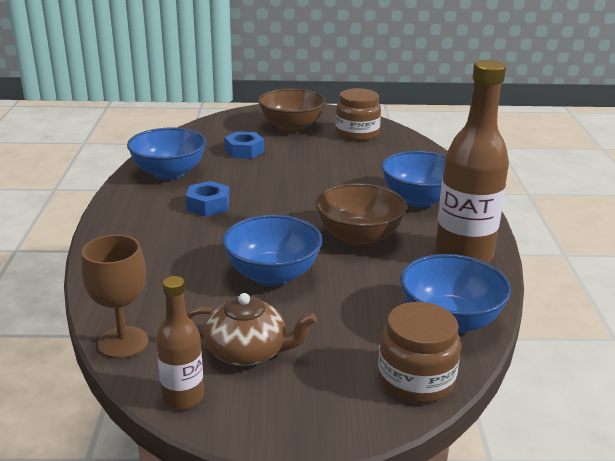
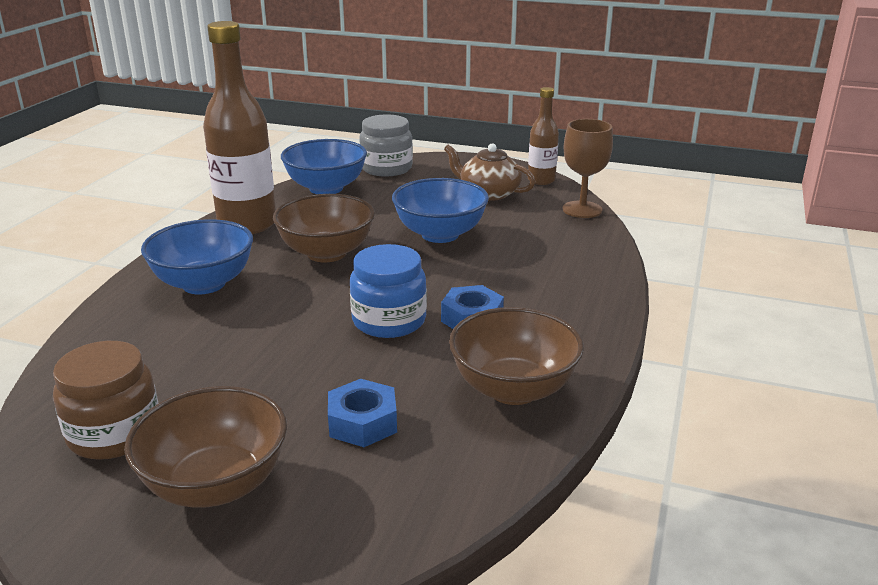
camera: 160 degrees left, 0 degrees up
(169, 173) = (513, 389): blue bowl -> brown bowl
(265, 196) = (389, 321): none -> blue jar
(416, 380) = (386, 168): brown jar -> grey jar

